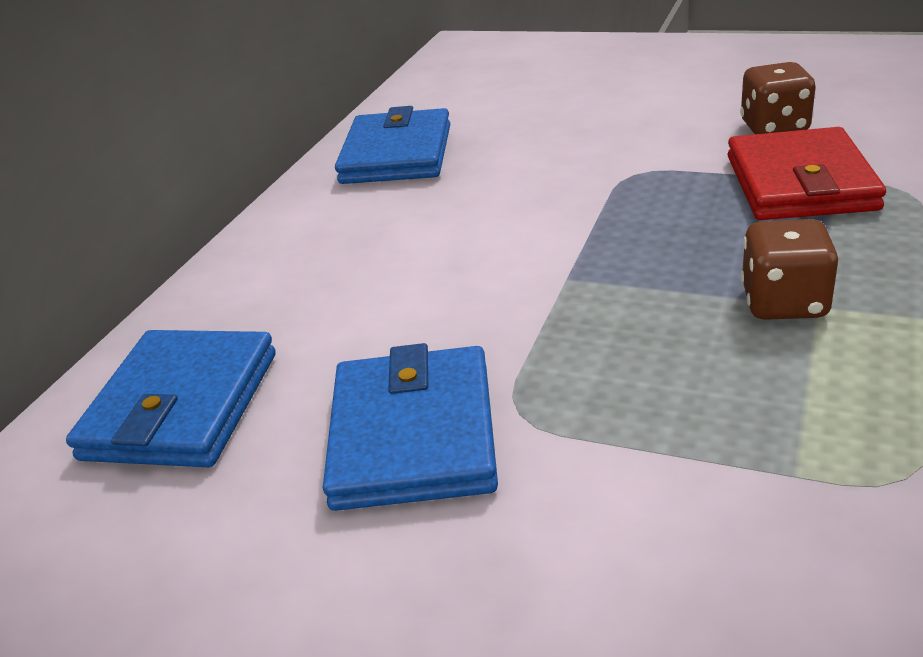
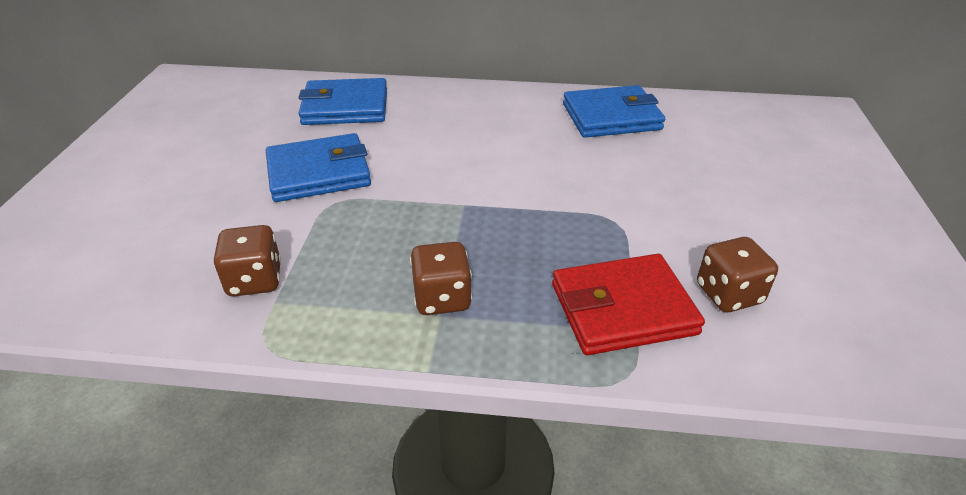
camera: 70 degrees right, 5 degrees up
(738, 504) = (255, 280): none -> brown dice

